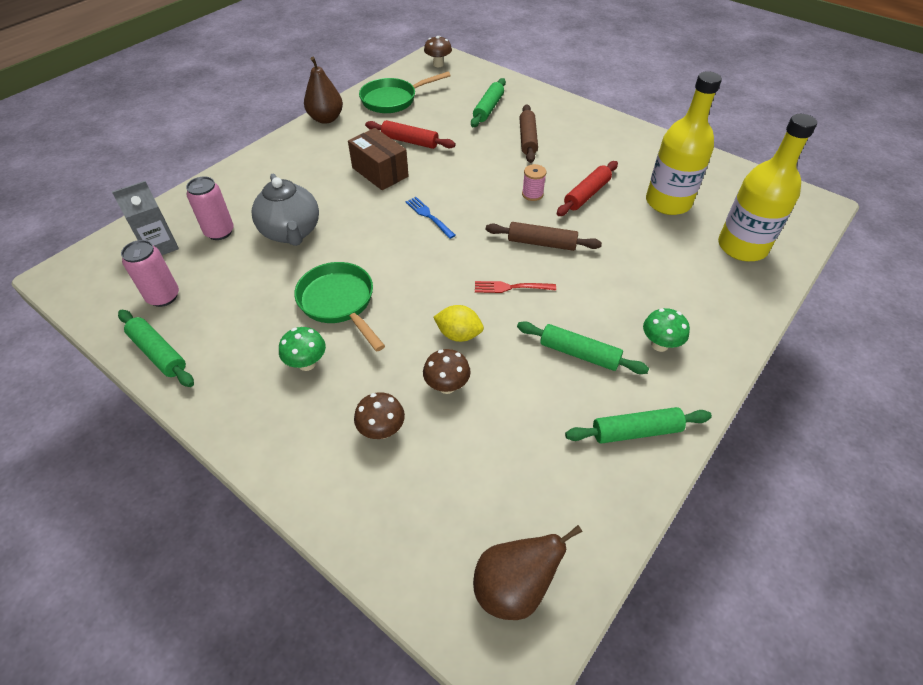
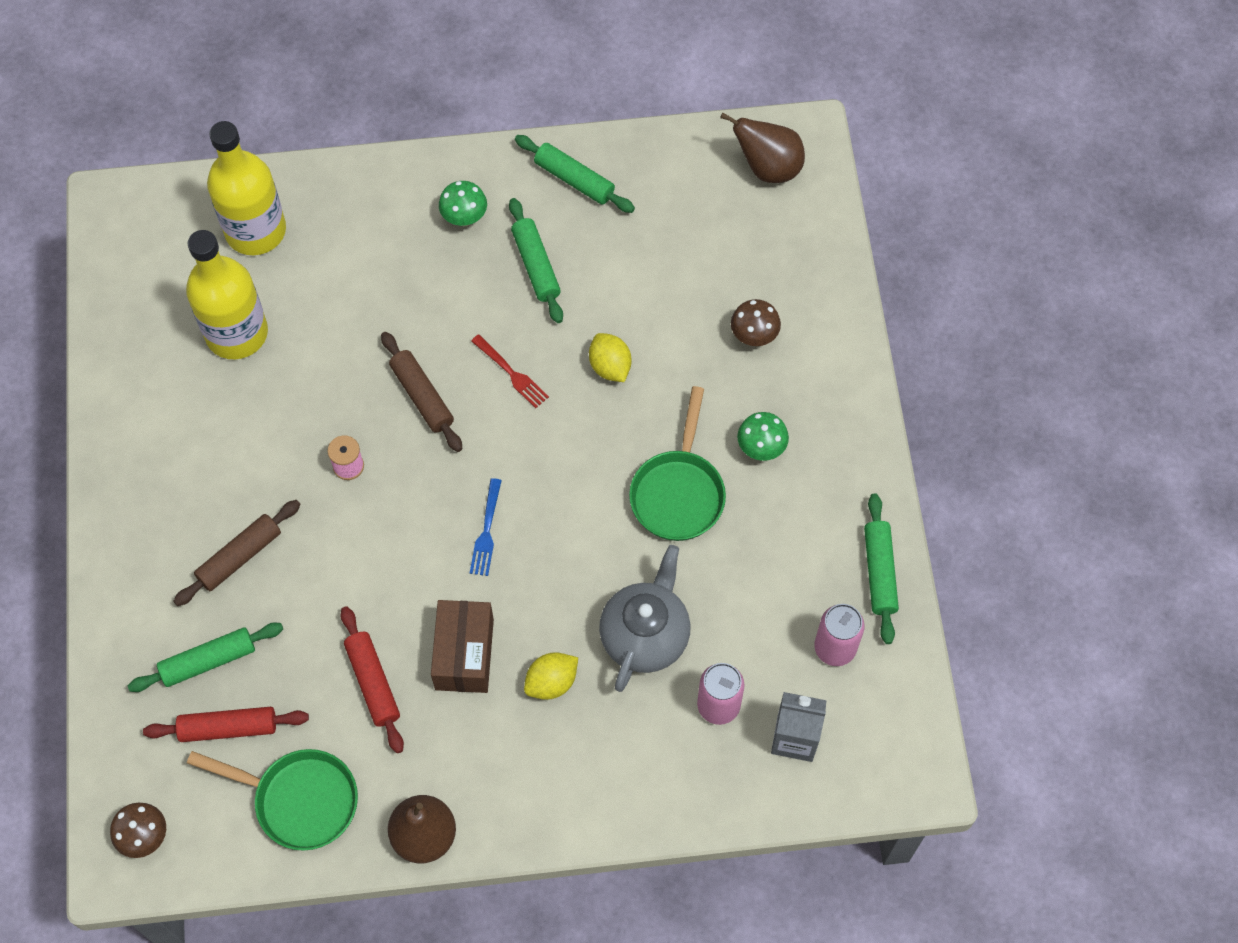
camera: 135 degrees left, 15 degrees up
(323, 188) = (551, 682): none -> yellow lemon
(447, 386) = (669, 329): brown mushroom -> none
(586, 194) = (297, 415): red rolling pin -> red rolling pin (228, 728)

